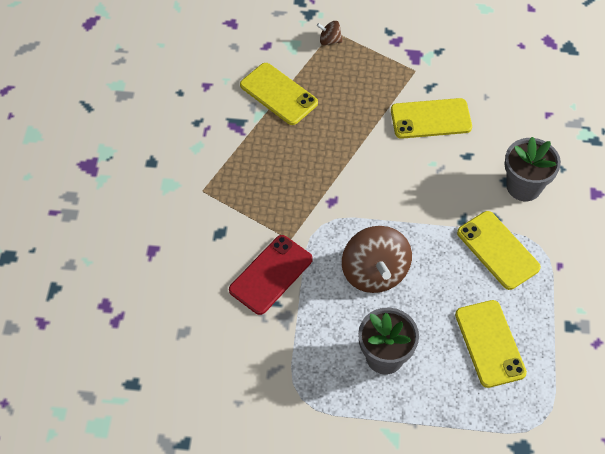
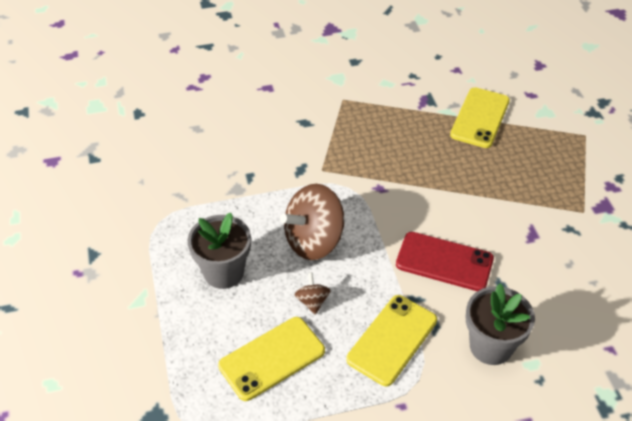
camera: 70 degrees right, 10 degrees down
(271, 274) = (277, 167): red phone -> red phone (444, 262)
(329, 40) = (571, 136): brown spinning top -> brown spinning top (312, 301)
(431, 119) = (529, 240): yellow phone -> none

